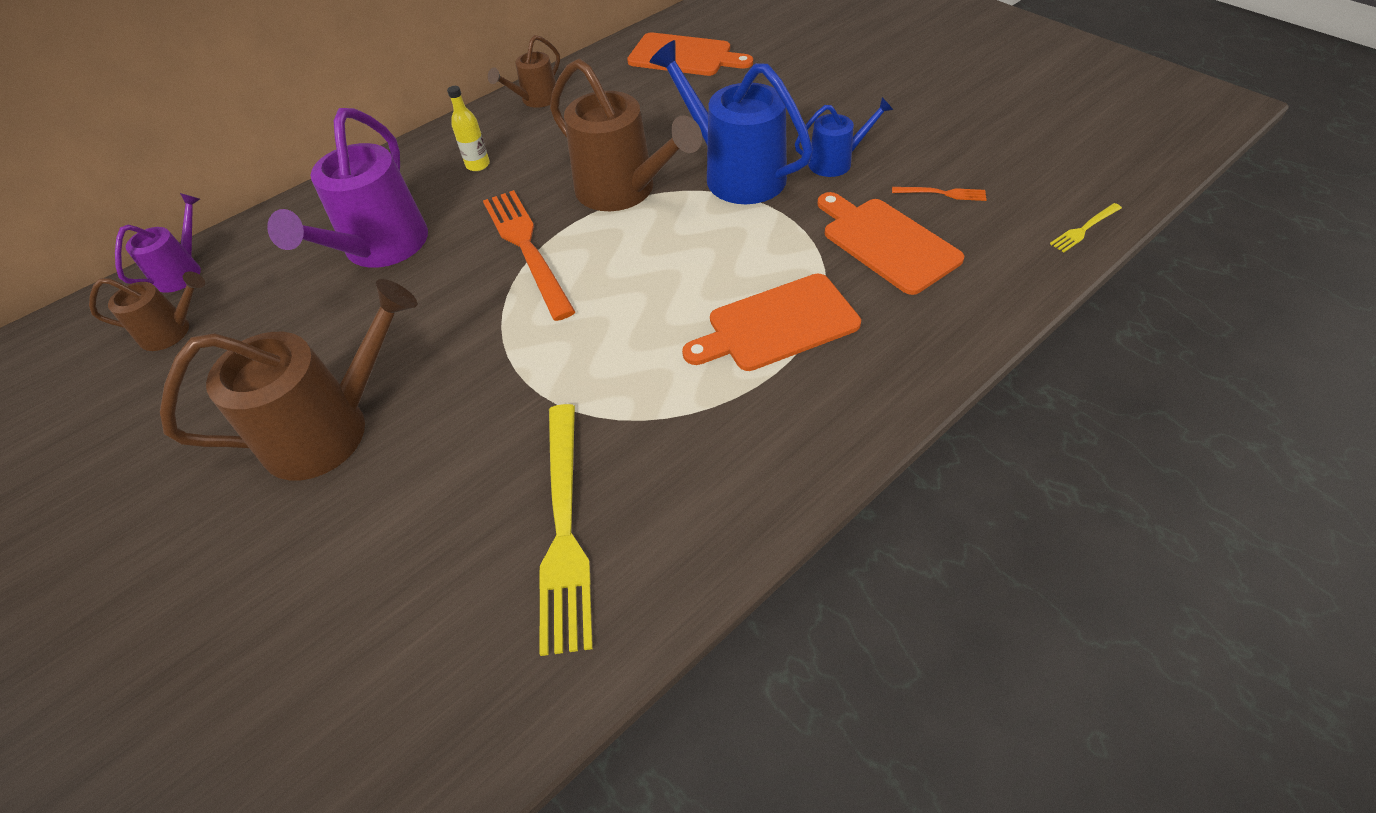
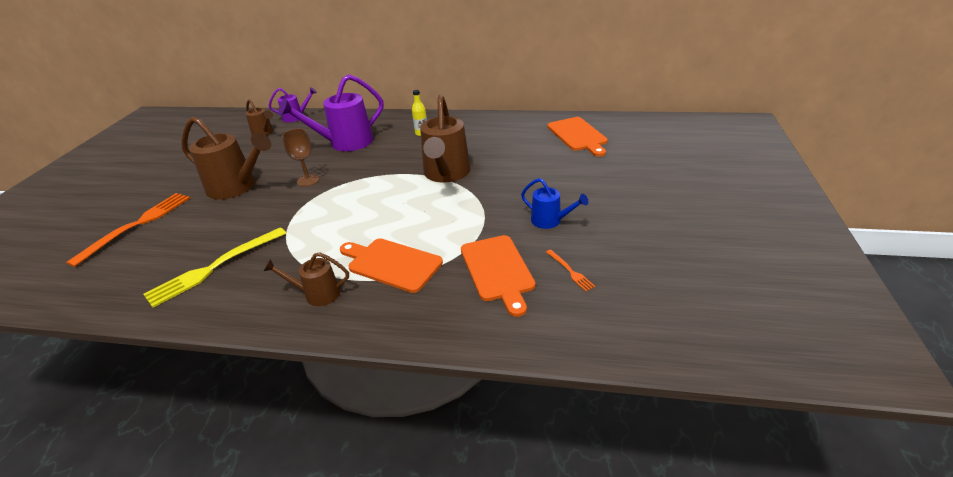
camera: 50 degrees right, 15 degrees down
(439, 331) = (308, 180): none -> brown goblet
(526, 248) = (379, 172): orange fork -> orange fork (137, 225)
(535, 100) = (485, 121): brown watering can -> brown watering can (317, 294)
(735, 173) = (498, 196): blue watering can -> none
(886, 243) = (498, 270): orange cutting board -> orange cutting board turned 150 degrees clockwise
(1084, 229) = (610, 348): yellow fork -> none

